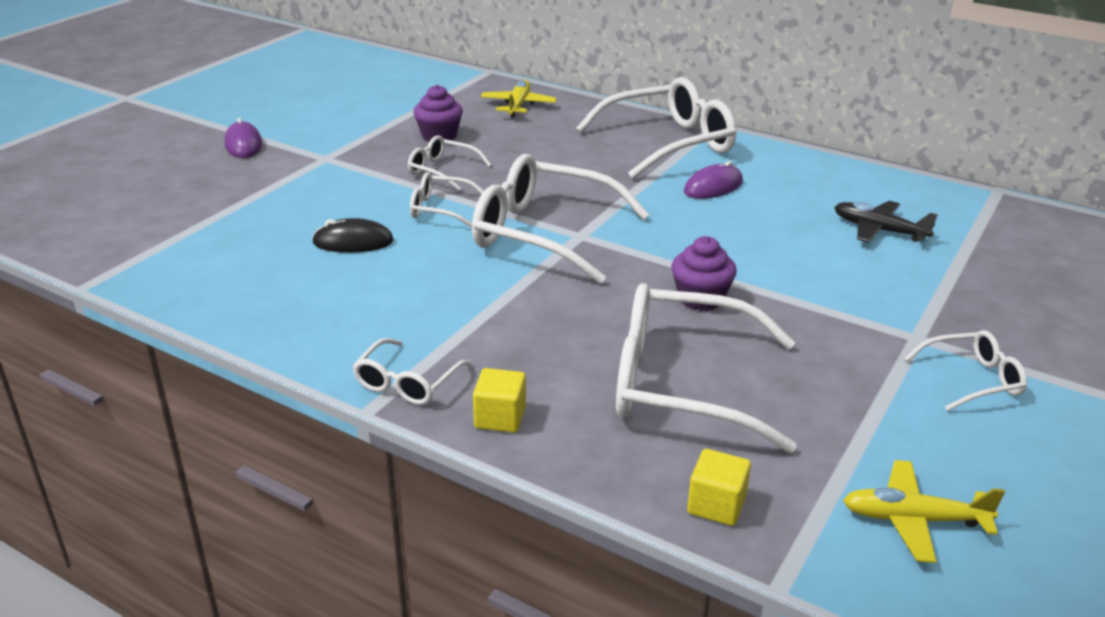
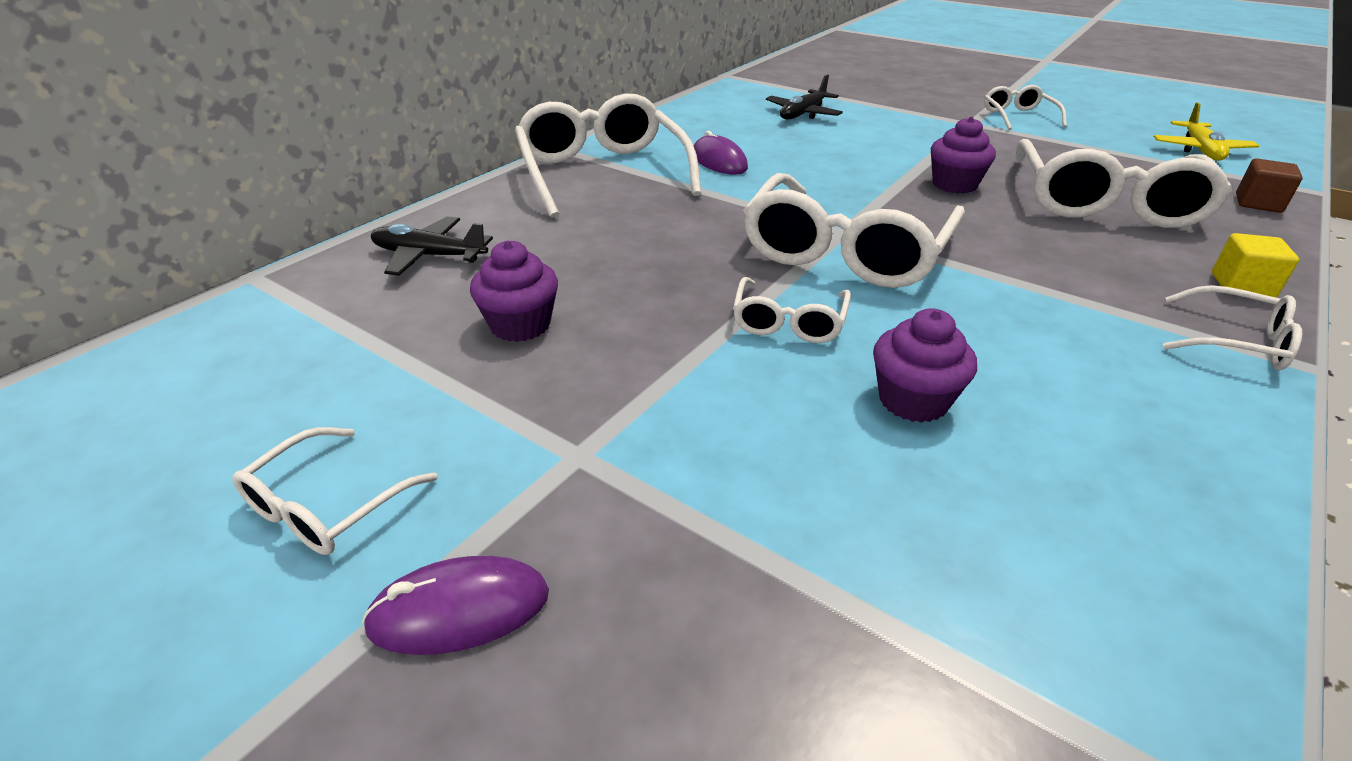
camera: 85 degrees left, 5 degrees up
(353, 242) = (913, 400): black mouse -> purple cupcake
(442, 170) = (656, 321): white glasses -> white glasses (327, 506)
(518, 105) = (429, 256): yellow plane -> black plane
(716, 505) = (1258, 203): yellow cube -> brown cube

